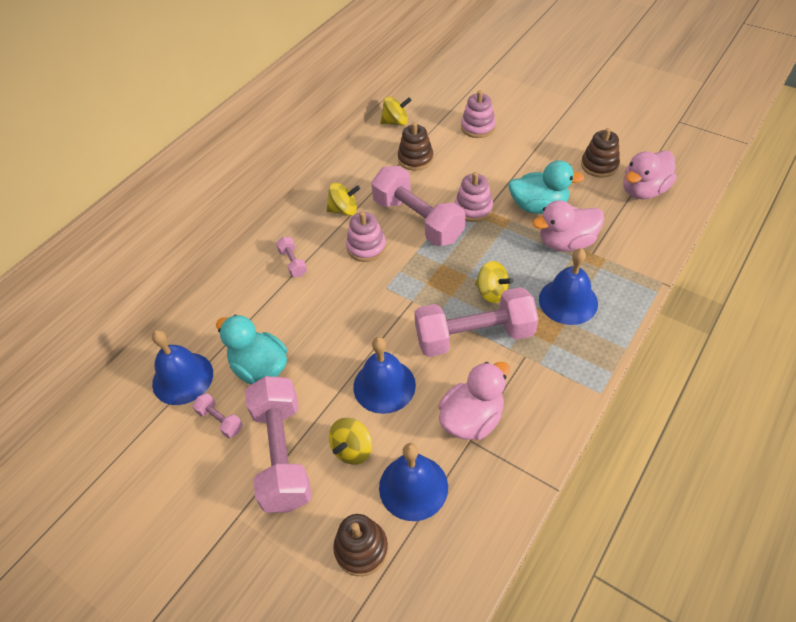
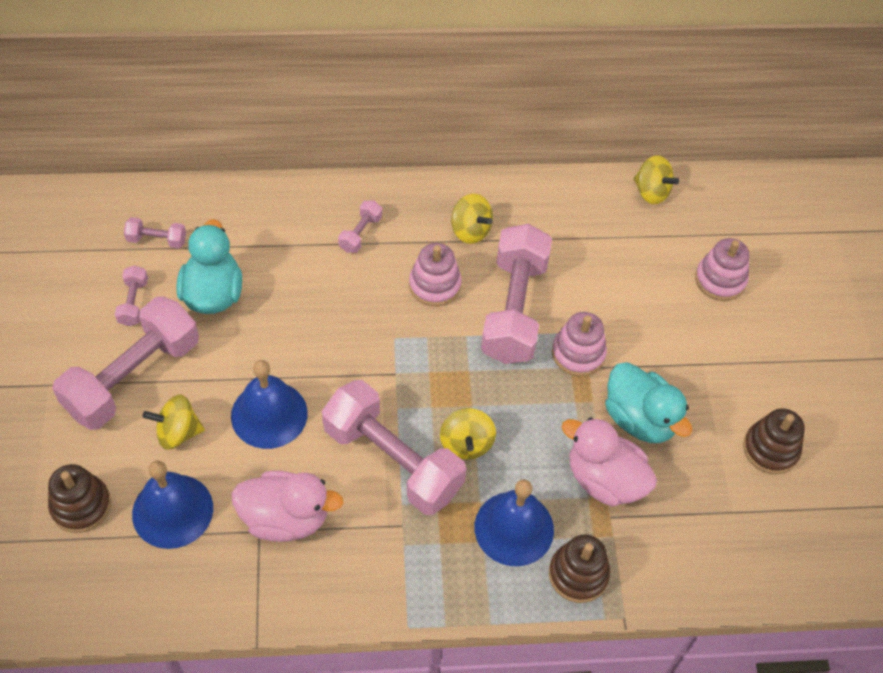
camera: 45 degrees right, 5 degrees up
(182, 378) = (157, 240): blue bell -> pink dumbbell
(415, 159) = (608, 249): brown stacking toy -> brown stacking toy (578, 574)
(643, 190) = (768, 522): pink duck -> none

